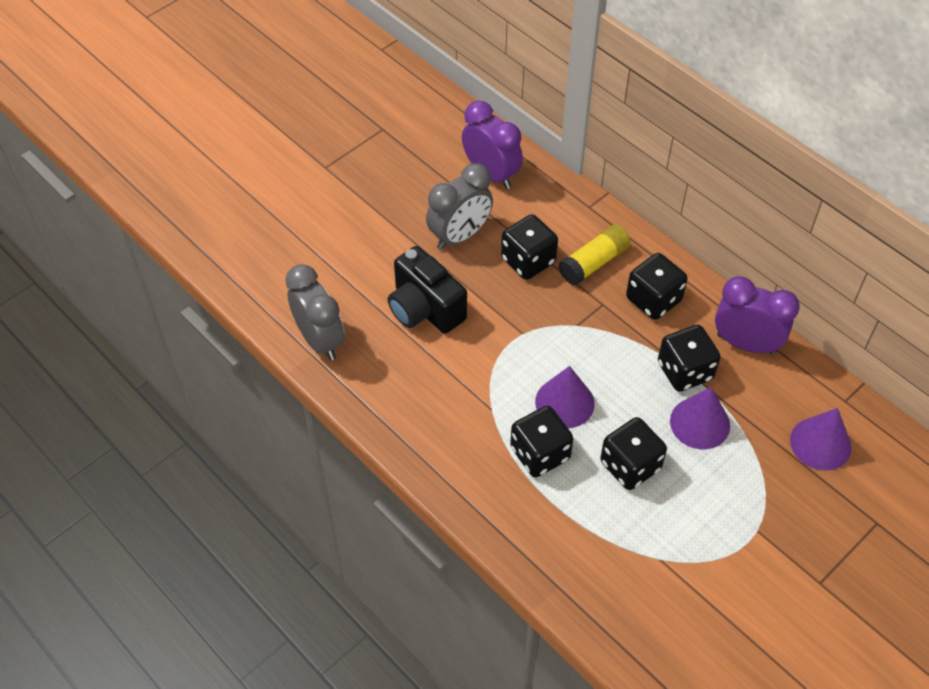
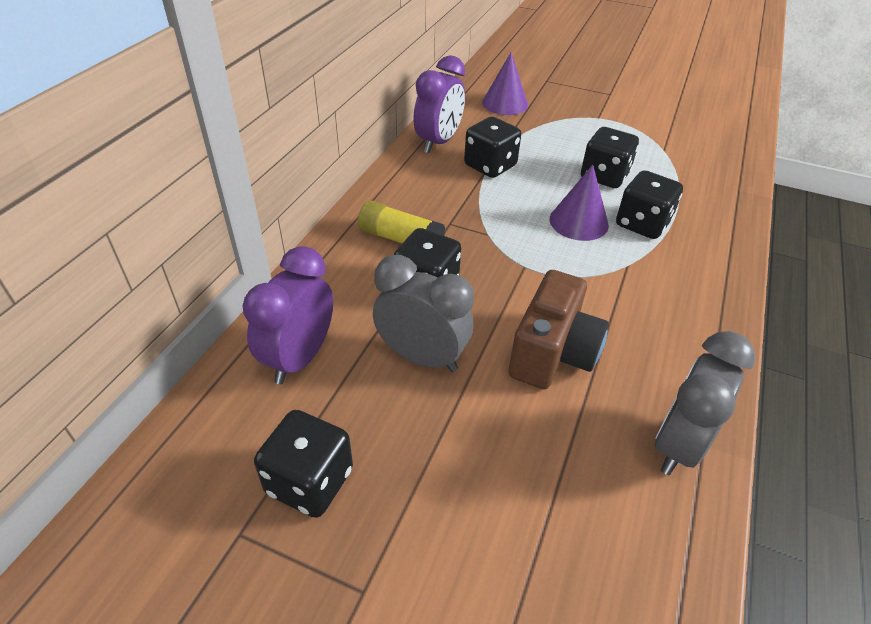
camera: 115 degrees left, 10 degrees down
(425, 309) = (552, 354): black camera -> brown camera
(653, 300) = (424, 195): black dice -> black dice (310, 481)
(700, 423) = (534, 152): purple cone -> none
(746, 344) = (438, 142): purple clock -> purple clock turned 150 degrees counterclockwise

